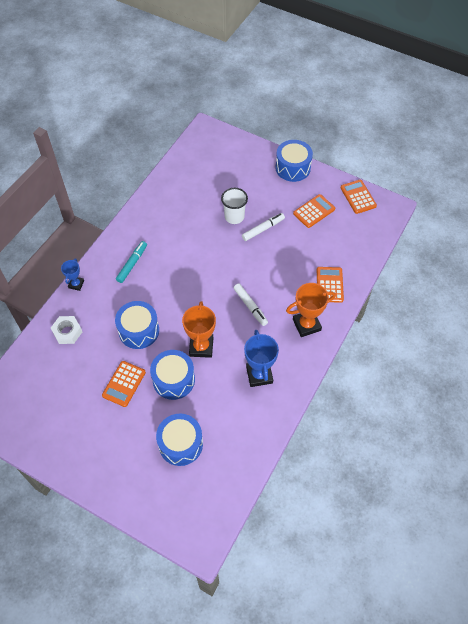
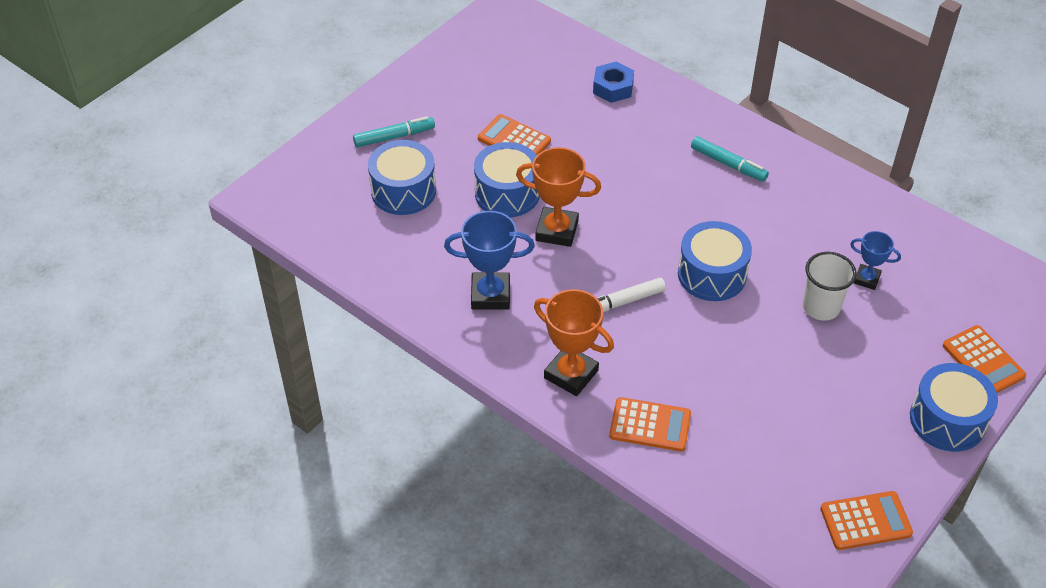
camera: 100 degrees right, 10 degrees down
(67, 332) = (613, 87): white nut -> blue nut
(76, 284) = (697, 100): blue trophy -> blue trophy (867, 279)
(129, 462) = (394, 137): none -> turquoise marker
(139, 330) = (601, 162): blue drum -> blue drum (712, 274)
(263, 229) = (789, 346): white marker -> none
(306, 325) = (571, 374): orange trophy -> orange trophy turned 45 degrees counterclockwise
(314, 211) = (829, 434): orange calculator -> orange calculator (983, 361)

